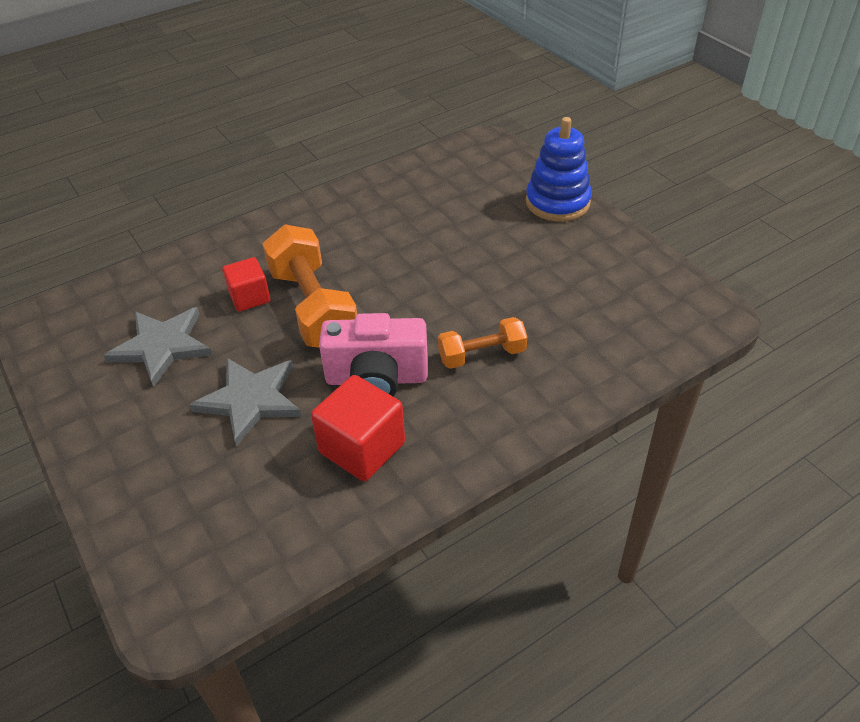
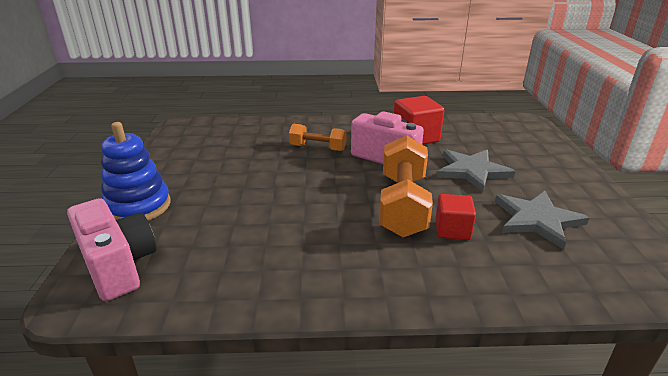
camera: 150 degrees left, 15 degrees down
(492, 164) = (118, 266): none -> pink camera

